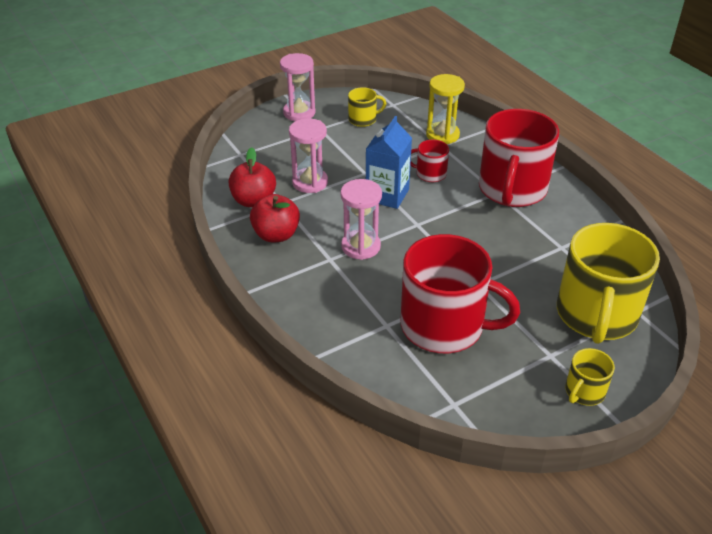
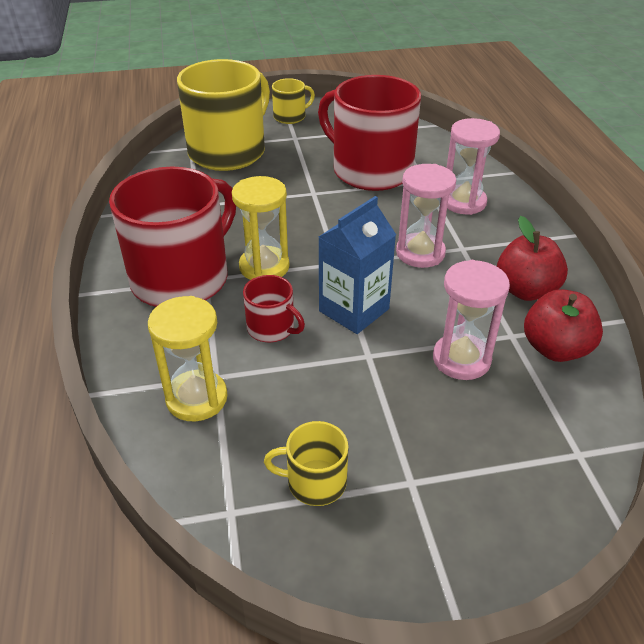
camera: 160 degrees left, 0 degrees up
(299, 113) = (443, 547): pink hourglass -> pink hourglass (463, 202)
(465, 209) = (264, 267): none -> yellow hourglass

